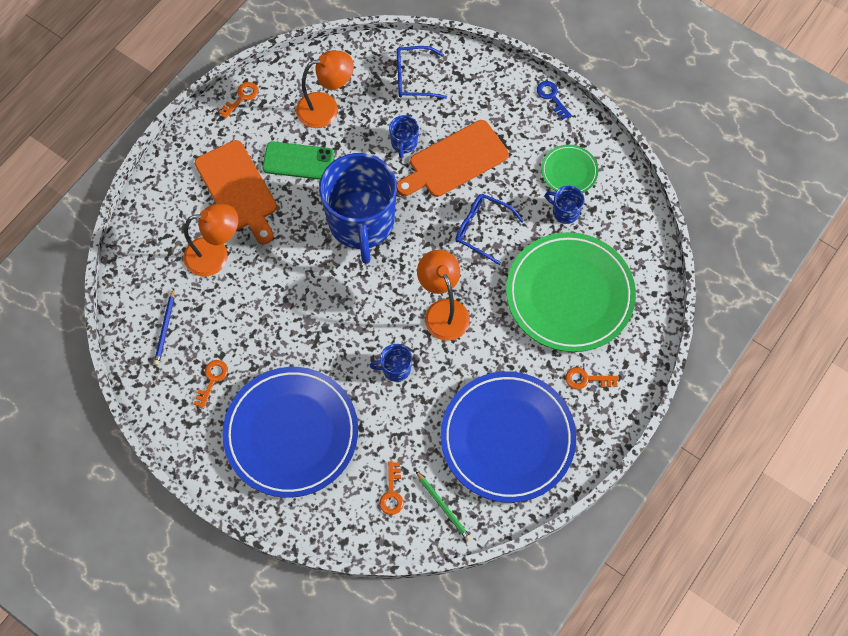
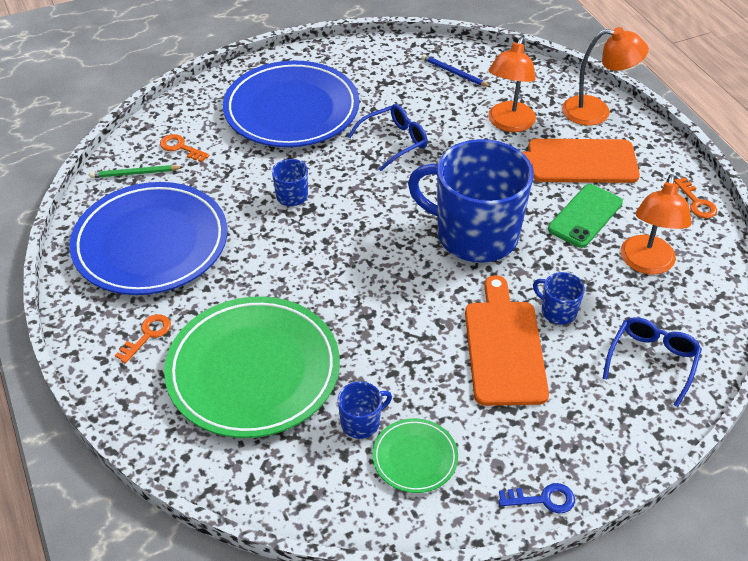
camera: 120 degrees right, 20 degrees down
(212, 380) = (382, 83): orange key -> none
(443, 311) = (323, 255): orange lamp -> orange lamp (596, 112)
(482, 229) = (395, 330): blue glasses -> blue glasses (394, 141)

